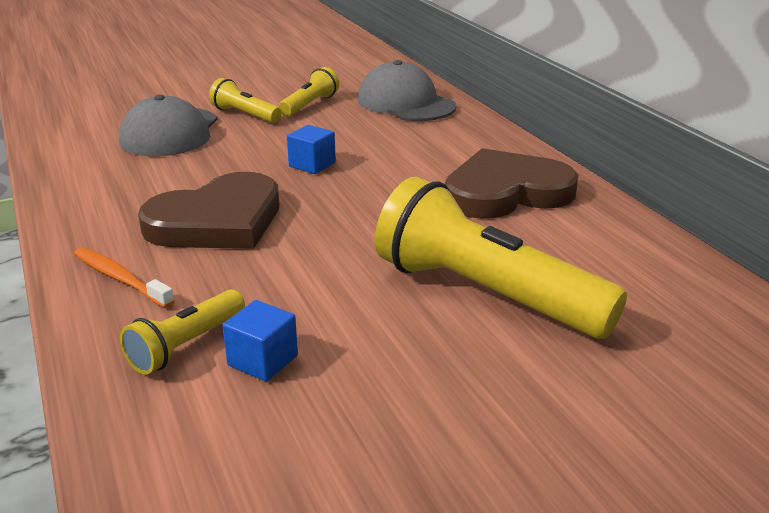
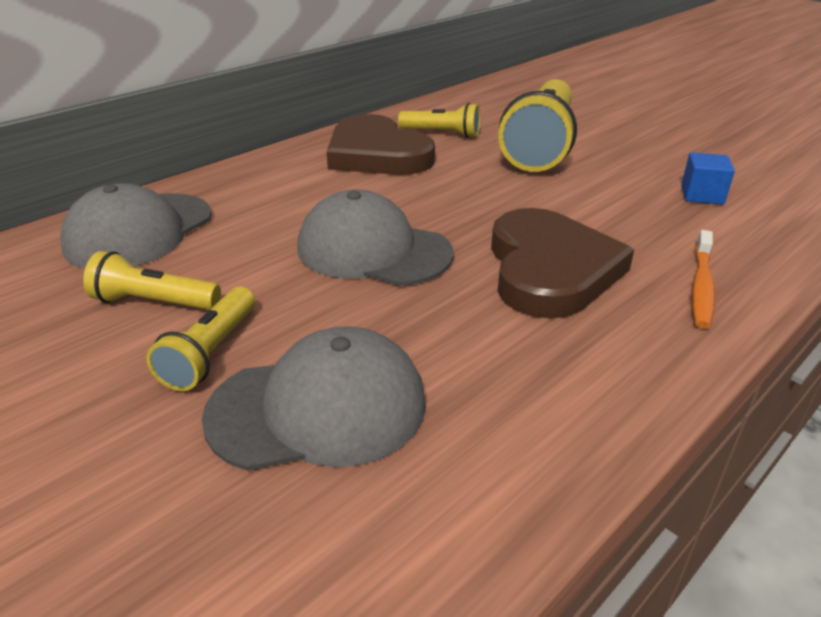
camera: 110 degrees left, 5 degrees up
(186, 345) = (729, 225): yellow flashlight -> yellow flashlight (442, 133)
(217, 221) = (550, 269): brown heart -> brown heart turned 60 degrees clockwise
(312, 165) = (373, 250): blue cube -> grey cap

